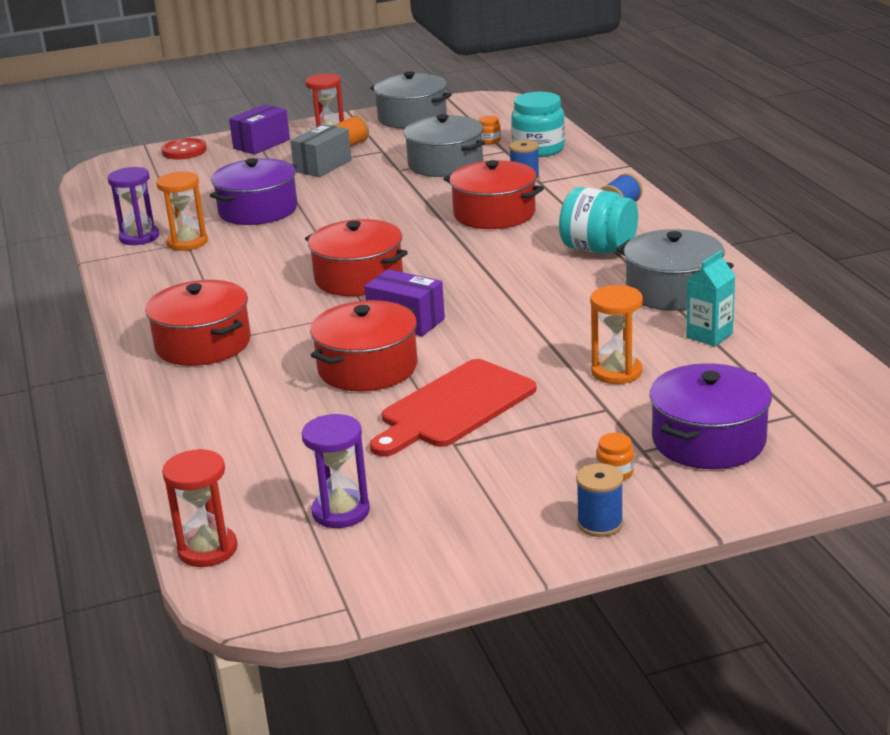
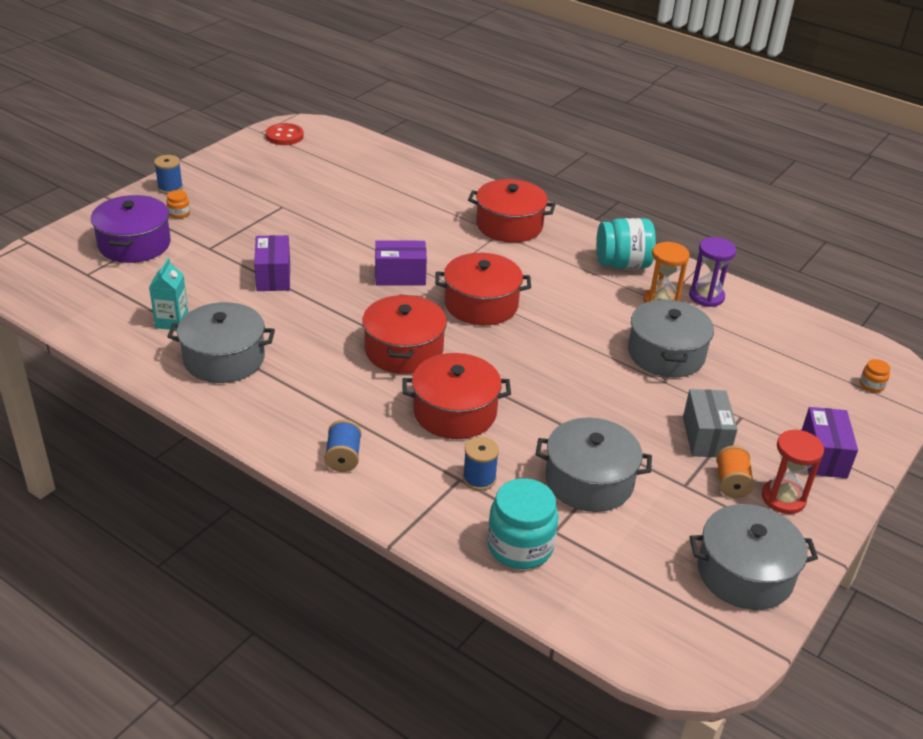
camera: 140 degrees right, 10 degrees up
(184, 151) = (874, 418): red button -> red button (284, 136)
(207, 549) = (349, 135): red hourglass -> none
(258, 210) = (666, 354): purple pot -> grey pot
(341, 512) = (306, 163): purple hourglass -> none
(367, 368) = (384, 236): red pot -> red pot (404, 350)
(454, 407) = (303, 226): red cutting board -> none
(489, 141) = (594, 547): orange jar -> orange jar (871, 385)
(552, 355) = (273, 276): none -> purple box
(598, 249) = (320, 390): turquoise jar -> turquoise jar (622, 264)
(616, 372) = (220, 275): orange hourglass -> none

